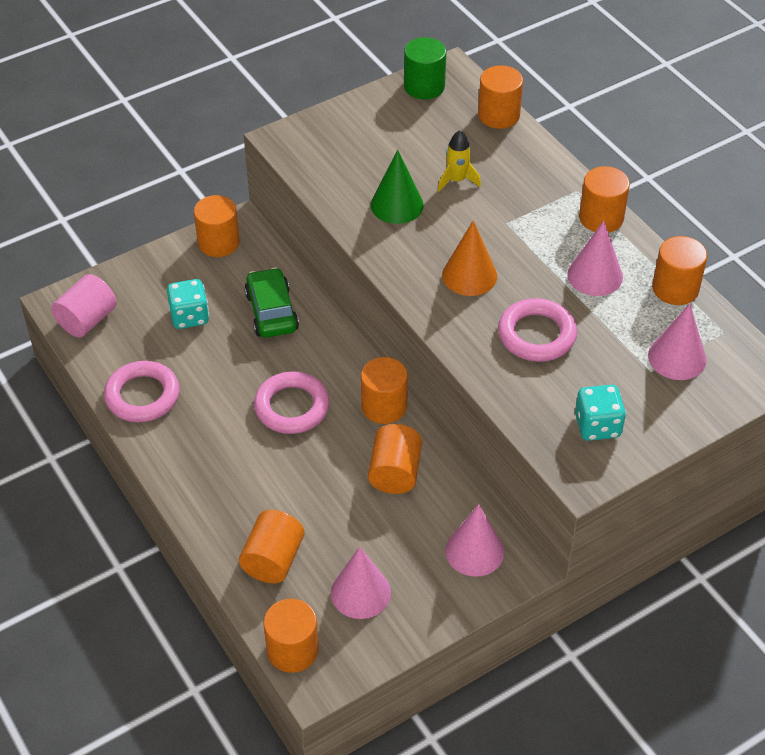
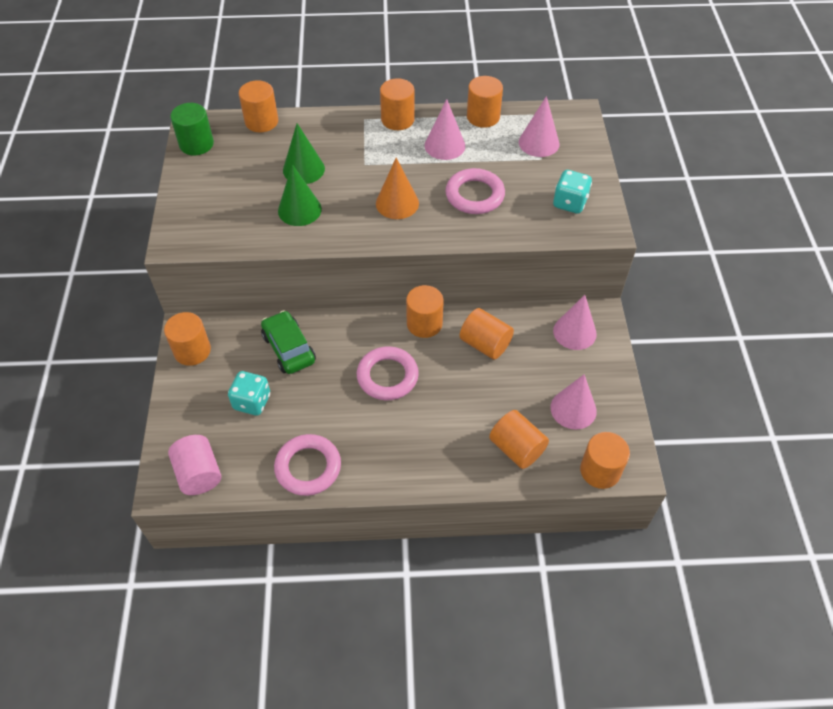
camera: 60 degrees left, 5 degrees up
(271, 312) = (289, 348): green car -> green car turned 45 degrees clockwise
(457, 180) = (303, 169): yellow rocket -> green cone

